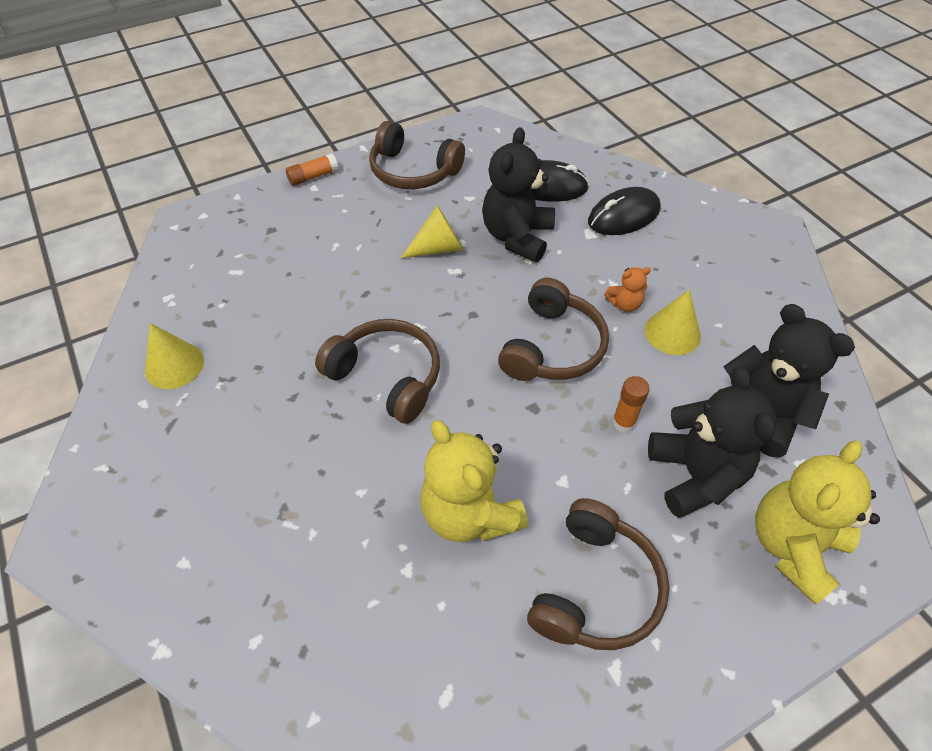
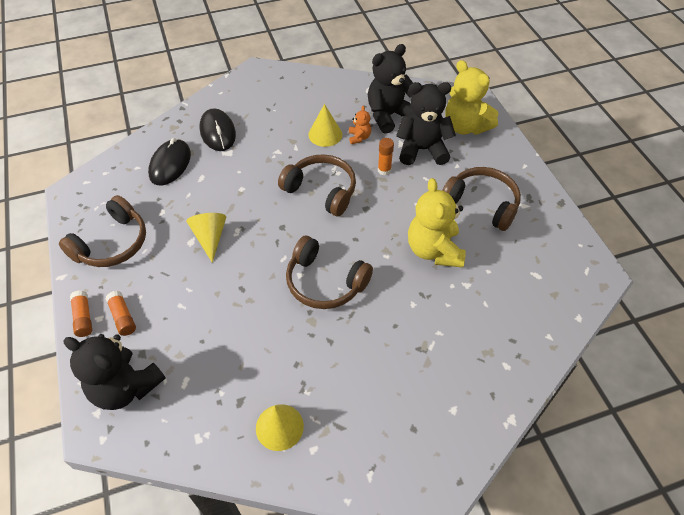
camera: 80 degrees left, 0 degrees up
(316, 204) = (123, 317): none -> orange glue stick
(386, 377) = (325, 282): brown headphones -> brown headphones turned 105 degrees counterclockwise
(469, 513) = (434, 250): yellow teddy bear -> yellow teddy bear turned 105 degrees clockwise
(517, 237) = (216, 191): black teddy bear -> black teddy bear (125, 387)
(624, 304) = (296, 150): orange teddy bear -> orange teddy bear (359, 137)

